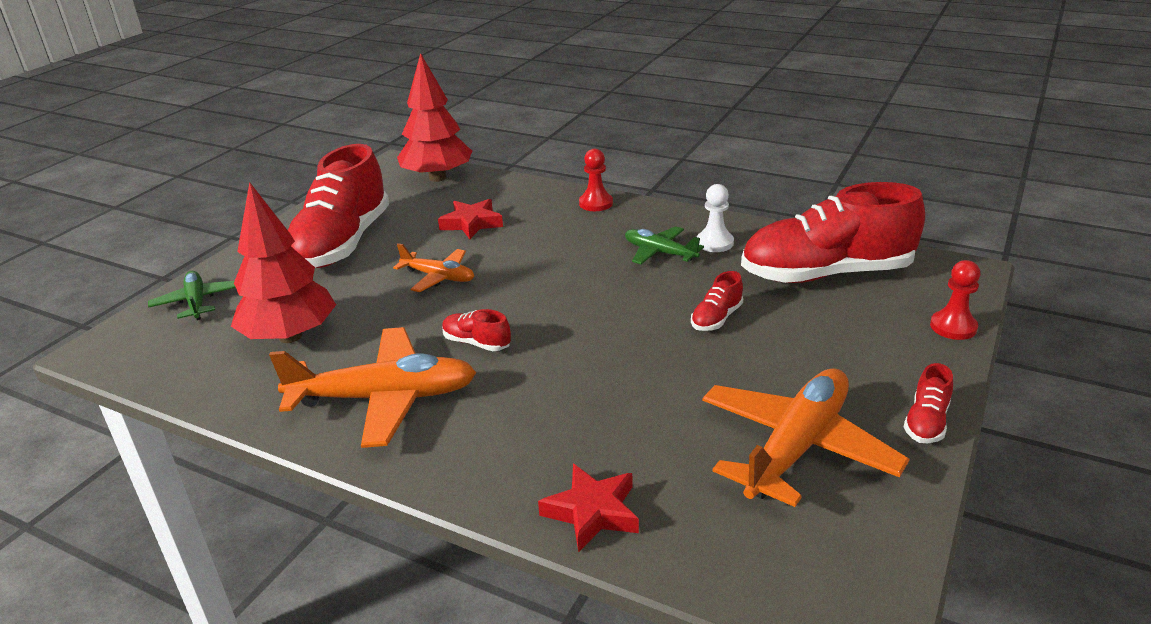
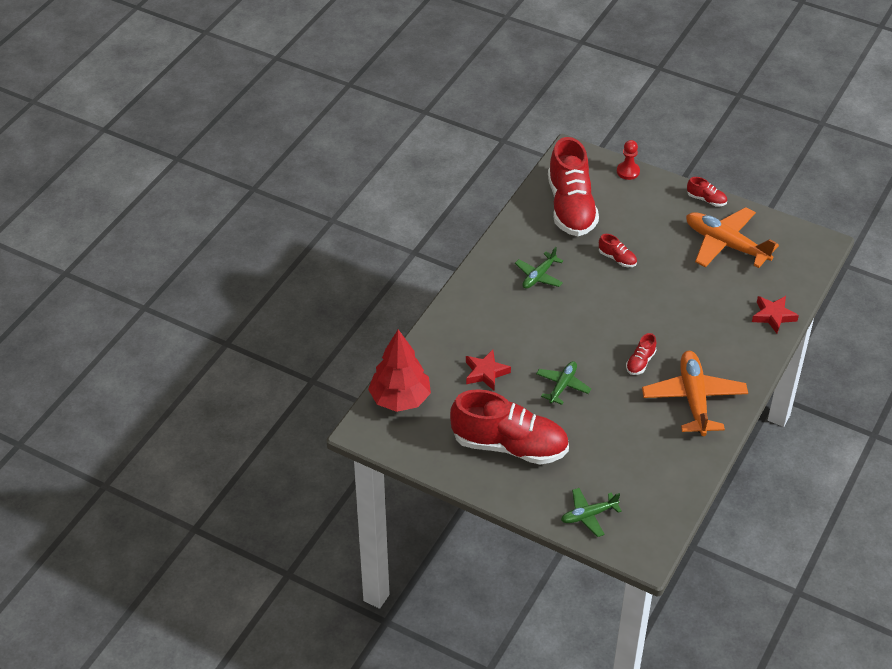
camera: 90 degrees left, 15 degrees up
(290, 336) = (632, 453): red tree -> none
(439, 277) = (562, 385): orange plane -> green plane
(596, 203) = (462, 304): red pawn -> none
(714, 243) = (528, 249): white pawn -> none

